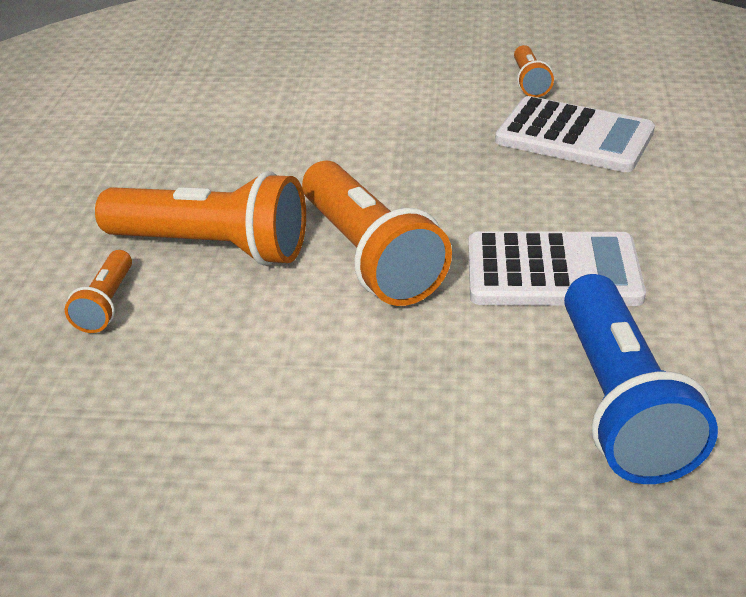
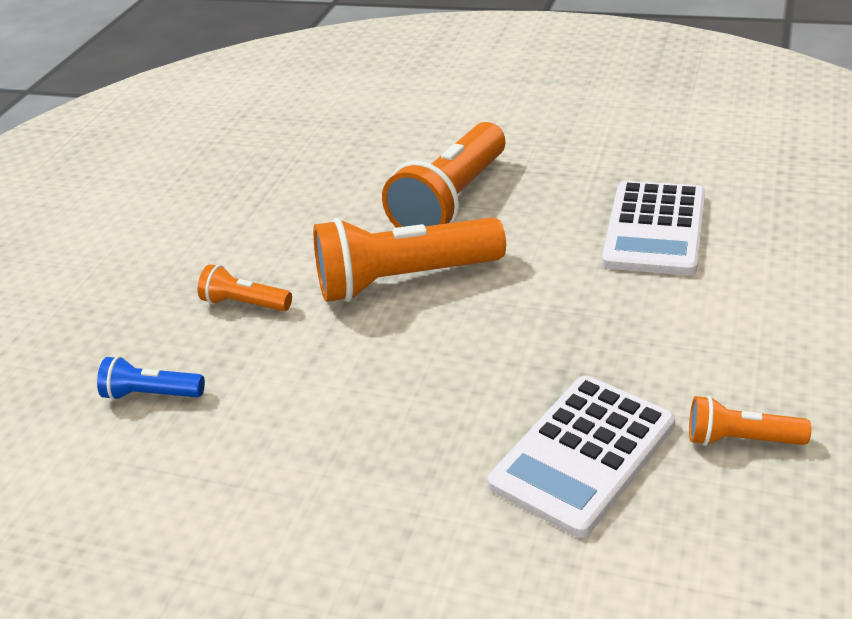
camera: 105 degrees right, 0 degrees up
(106, 304) = (399, 160): orange flashlight -> orange flashlight (245, 304)
(553, 272) = (332, 387): white calculator -> white calculator (654, 229)
(621, 404) = (152, 394): blue flashlight -> blue flashlight, size x0.49

